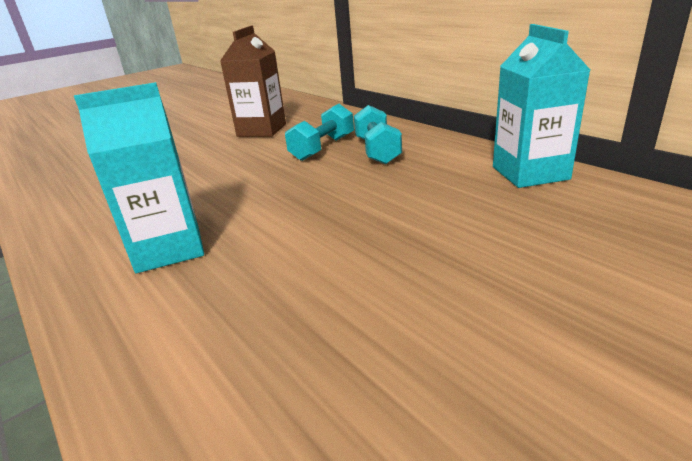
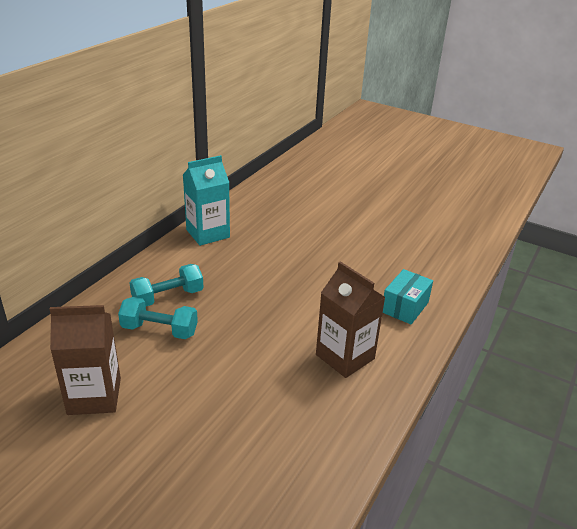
camera: 115 degrees left, 5 degrees up
(169, 249) = (345, 357): turquoise carton -> brown carton
(207, 350) = (405, 307): none -> turquoise box

